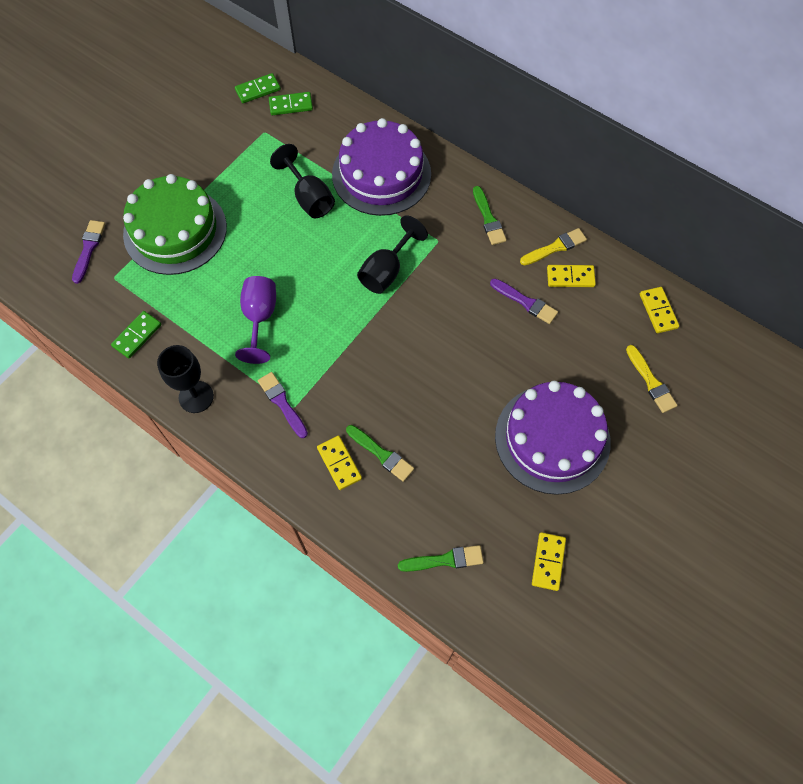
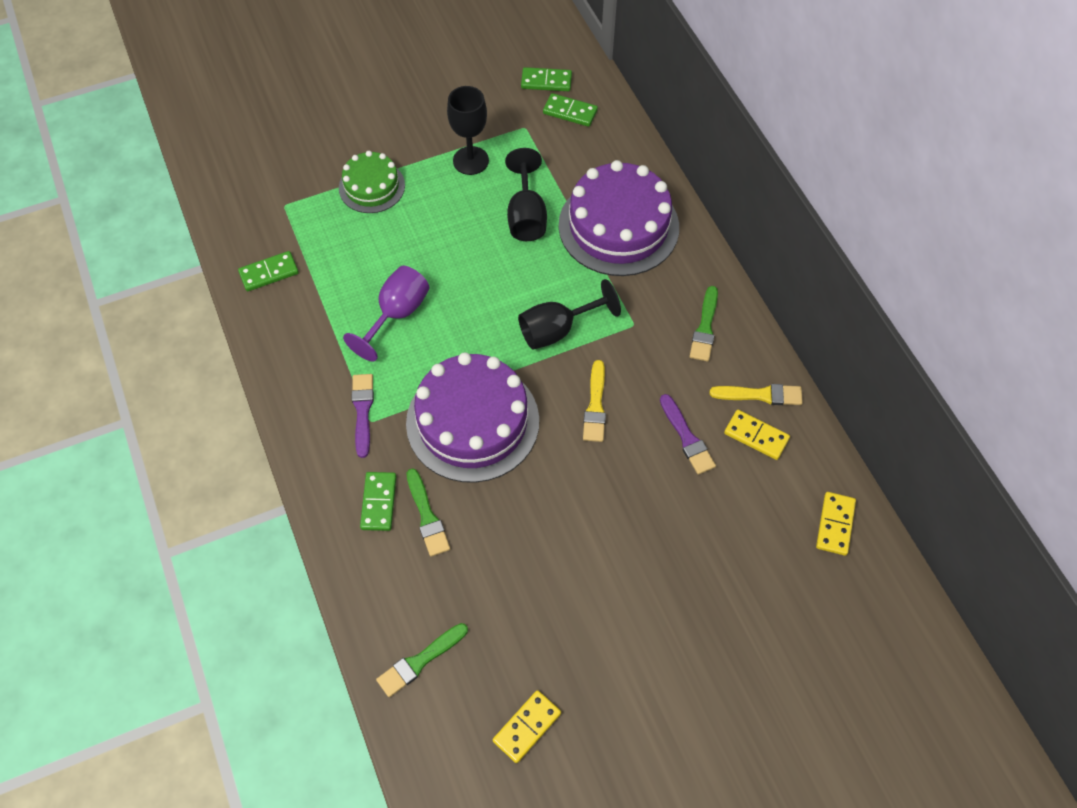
camera: 30 degrees right, 5 degrees down
(89, 249) = (279, 166): purple brush -> none
(175, 230) = (371, 186): green cake -> green cake, size x0.56
(196, 397) = (284, 361): black goblet -> black goblet (470, 160)
(339, 463) = (378, 502): yellow domino -> green domino
(445, 560) = (420, 661): green brush -> green brush turned 120 degrees clockwise
(552, 439) = (619, 599): purple cake -> purple cake (472, 422)
(651, 382) = (773, 598): yellow brush -> yellow brush (595, 406)

